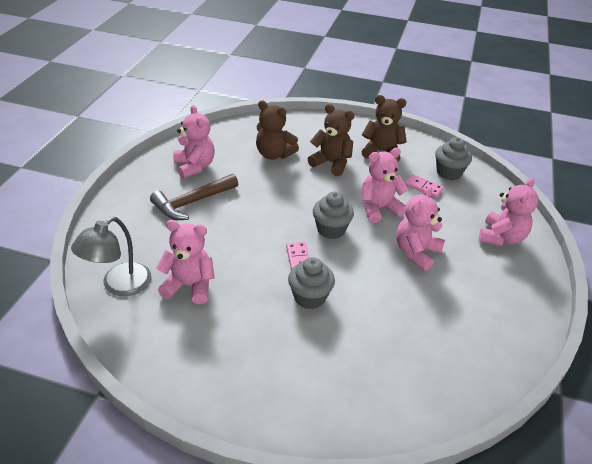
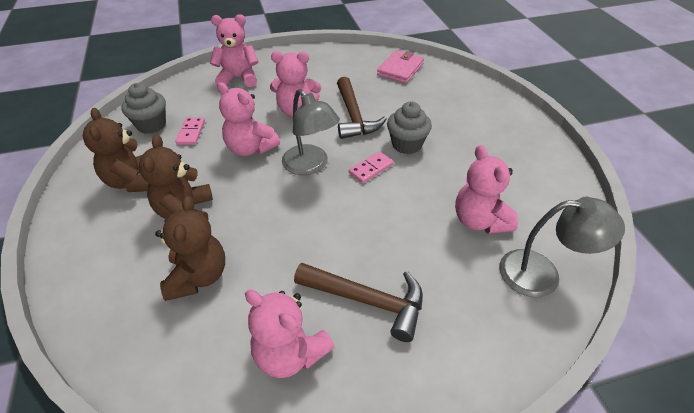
camera: 120 degrees left, 5 degrees up
(194, 166) = (290, 353): pink teddy bear -> pink teddy bear turned 90 degrees counterclockwise
(331, 229) = (310, 166): grey cupcake -> grey lamp
(379, 284) = (354, 116): none -> brown hammer
(451, 373) = (400, 69): none -> pink wallet

